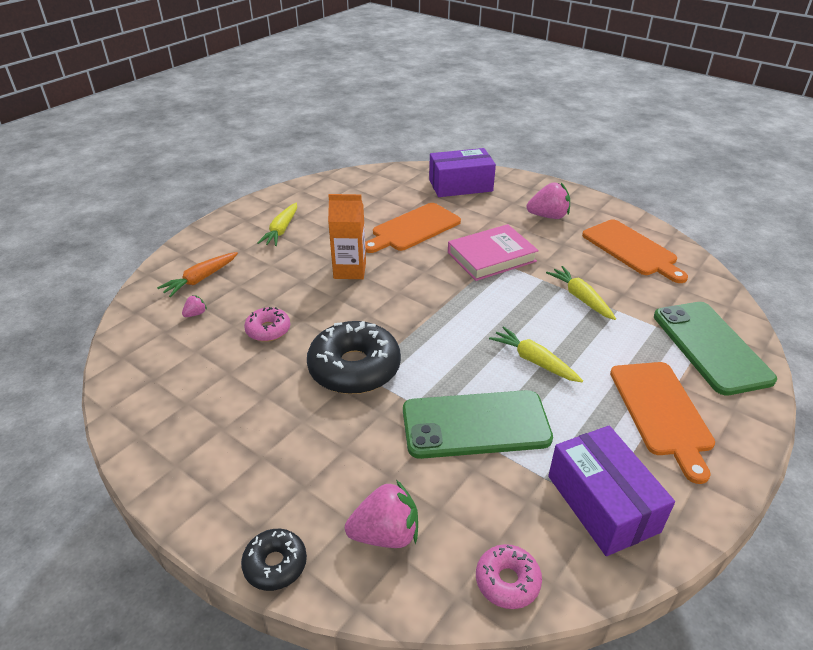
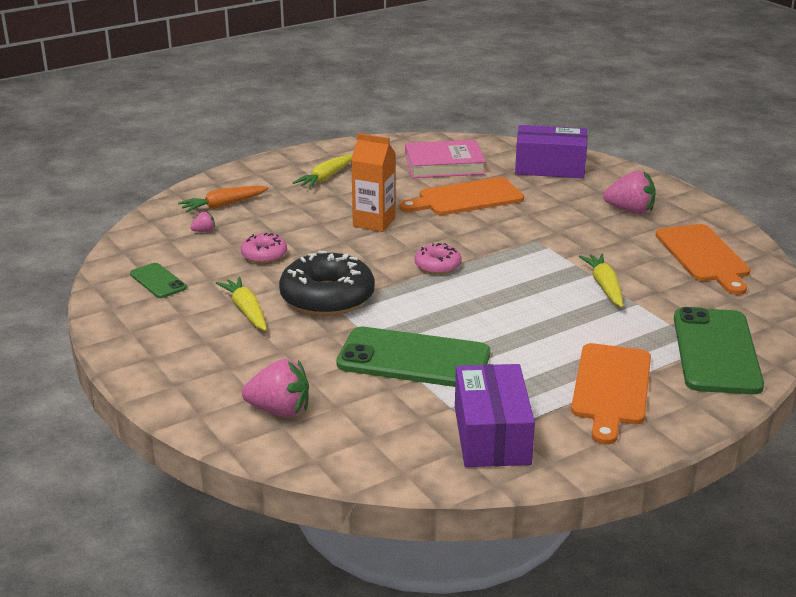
camera: 20 degrees right, 10 degrees down
(176, 388) = (158, 281): none -> green phone
(275, 564) = (177, 408): black donut -> none
(491, 257) = (534, 236): pink book -> pink book (444, 165)
(507, 581) = (363, 461): pink donut -> pink donut (437, 266)
(534, 361) = (510, 326): yellow carrot -> yellow carrot (246, 311)

